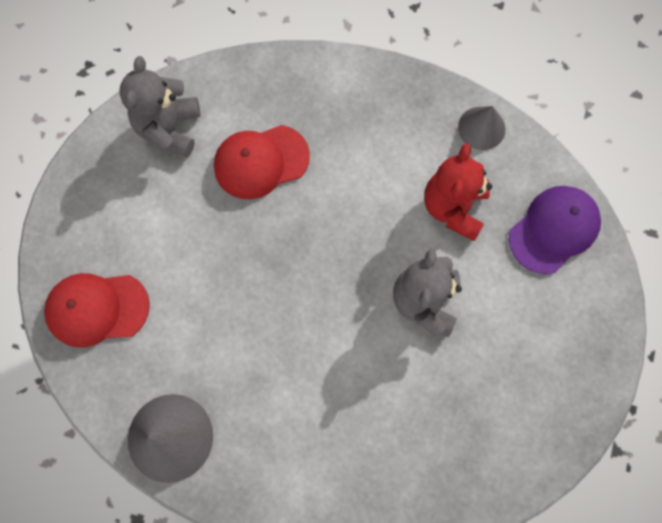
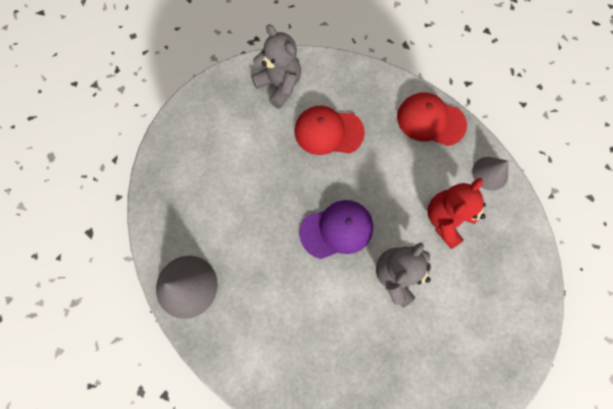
camera: 25 degrees right, 0 degrees up
(97, 309) = (180, 180): red cap -> red cap (430, 120)
(169, 128) = (279, 85): grey teddy bear -> grey teddy bear turned 105 degrees clockwise
(554, 230) = (512, 266): purple cap -> purple cap (337, 229)

